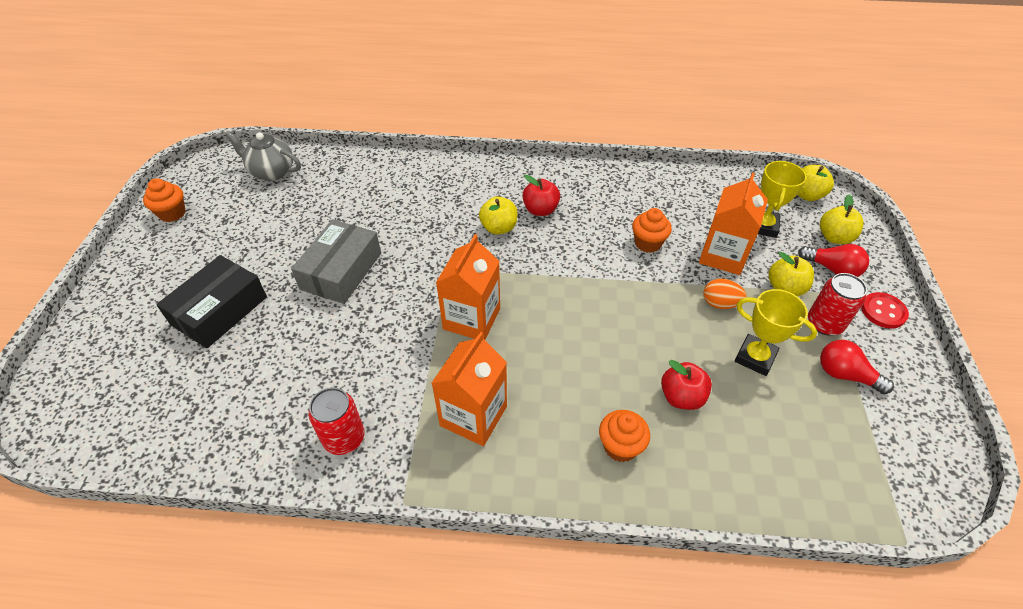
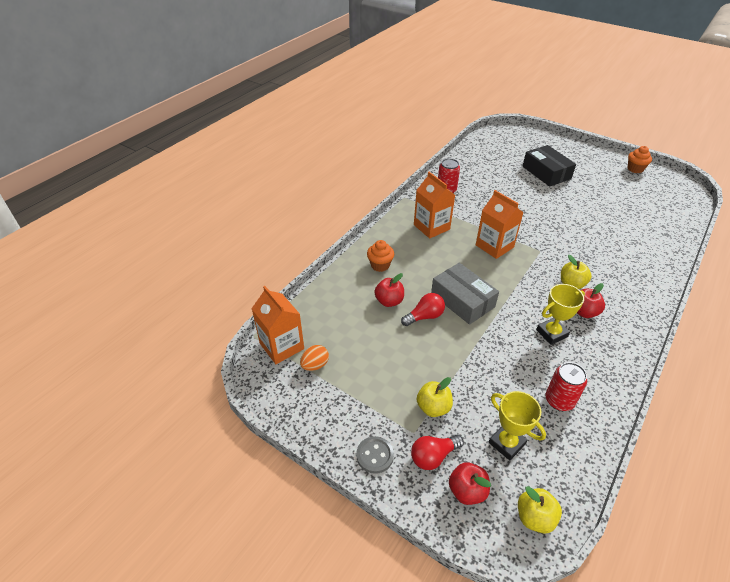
camera: 120 degrees right, 5 degrees down
(271, 172) = (670, 207): grey teapot -> none
(341, 271) = (558, 212): grey box -> grey box (462, 300)
(648, 243) = (520, 353): orange cupcake -> none
(720, 304) = (442, 359): orange egg -> orange egg (315, 365)
(723, 255) = (486, 391): orange carton -> orange carton (282, 346)
(755, 357) = (390, 349): yellow trophy -> yellow trophy (551, 333)
(824, 323) = (389, 407): red can -> red can (559, 400)
(834, 237) = (467, 491): yellow apple -> red apple
(845, 375) = (347, 386): red light bulb -> red light bulb (424, 316)
(883, 311) = (375, 455): red button -> grey button

